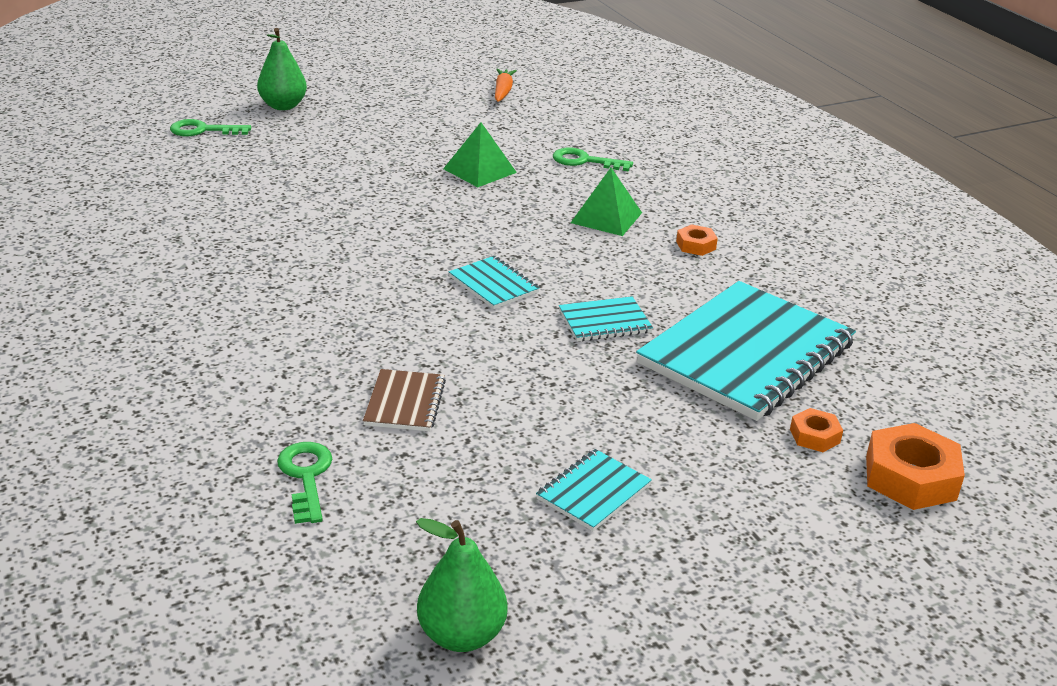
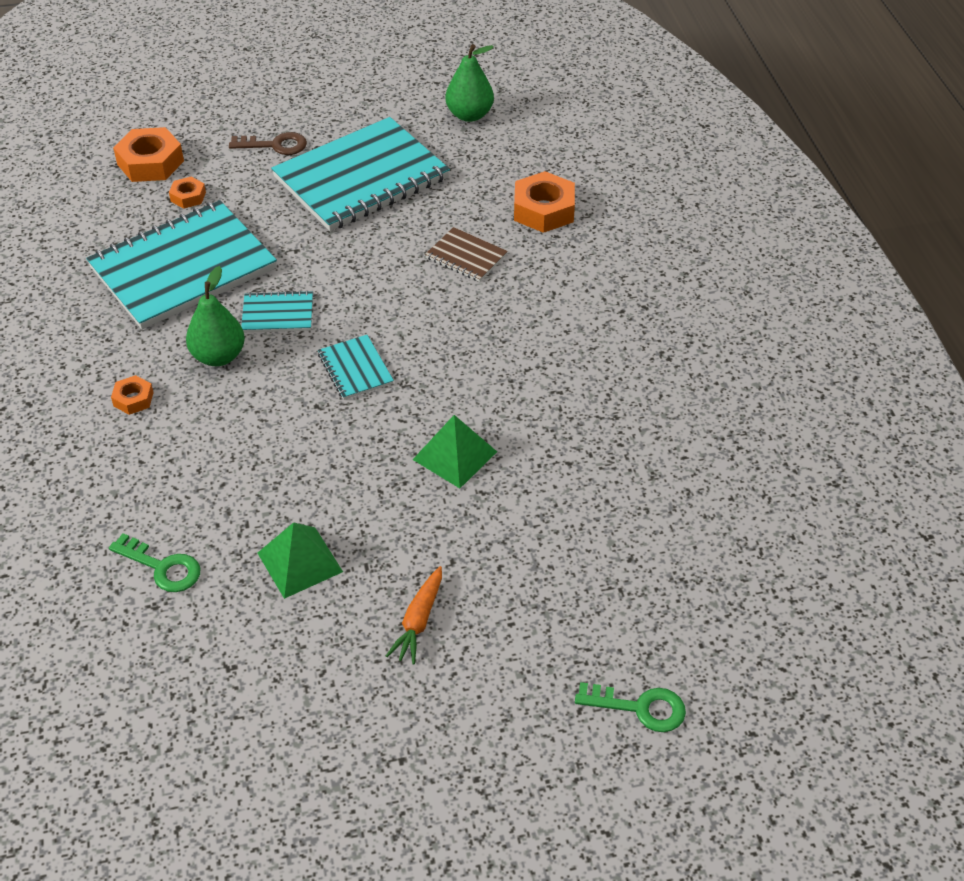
camera: 165 degrees left, 15 degrees up
(283, 106) = (526, 771): green pear -> green pear (218, 356)
(306, 477) = (544, 210): green key -> orange nut
(405, 403) = (466, 257): brown notebook -> brown notebook turned 75 degrees counterclockwise
(503, 91) = (184, 781): orange carrot -> orange carrot (418, 621)
(593, 492) = (361, 178): turquoise notebook -> turquoise notebook, size x2.28
(606, 217) = (197, 454): green pyramid -> green pyramid (454, 455)
(755, 529) = (275, 145): none -> brown key

